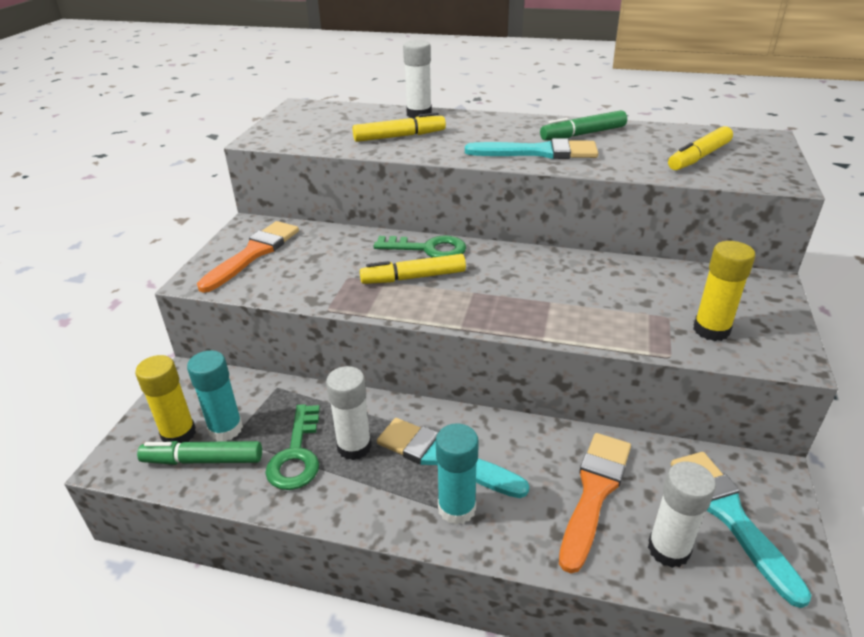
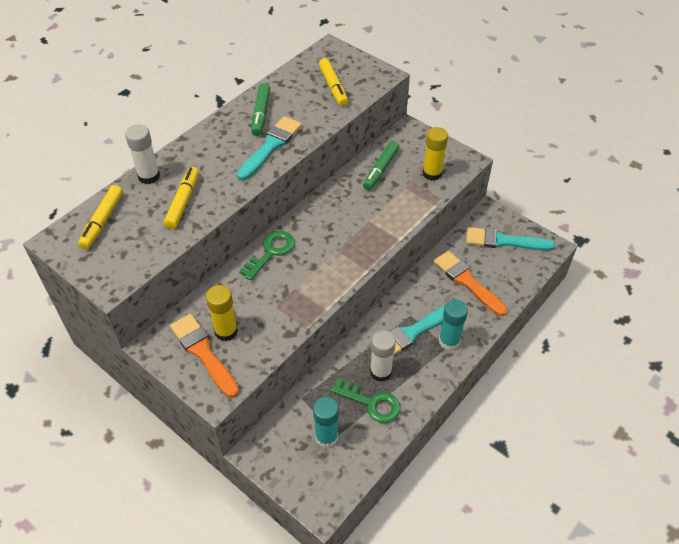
camera: 65 degrees left, 15 degrees up
(178, 434) = (315, 466): yellow glue stick -> yellow glue stick (226, 331)
(203, 460) = (348, 455): green marker -> green marker (381, 169)
(414, 277) = (301, 272): yellow marker -> yellow marker (103, 221)
(668, 549) = (510, 272): white glue stick -> none

